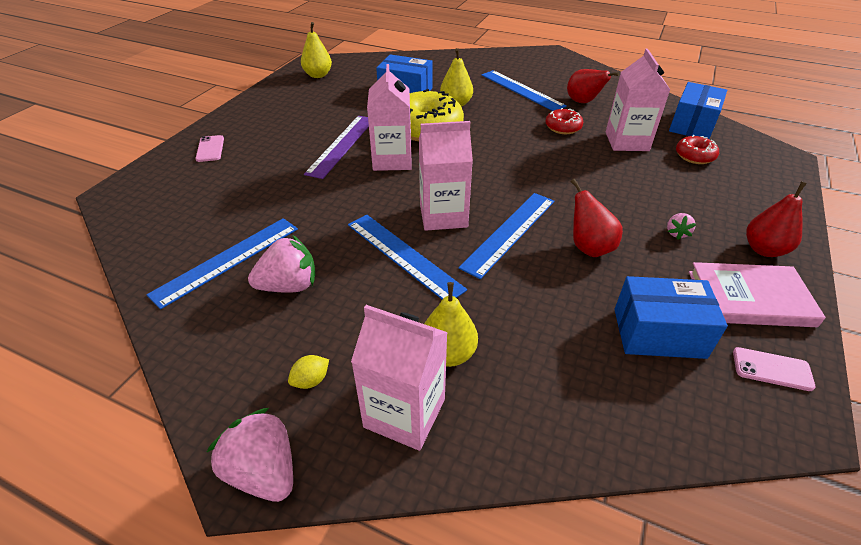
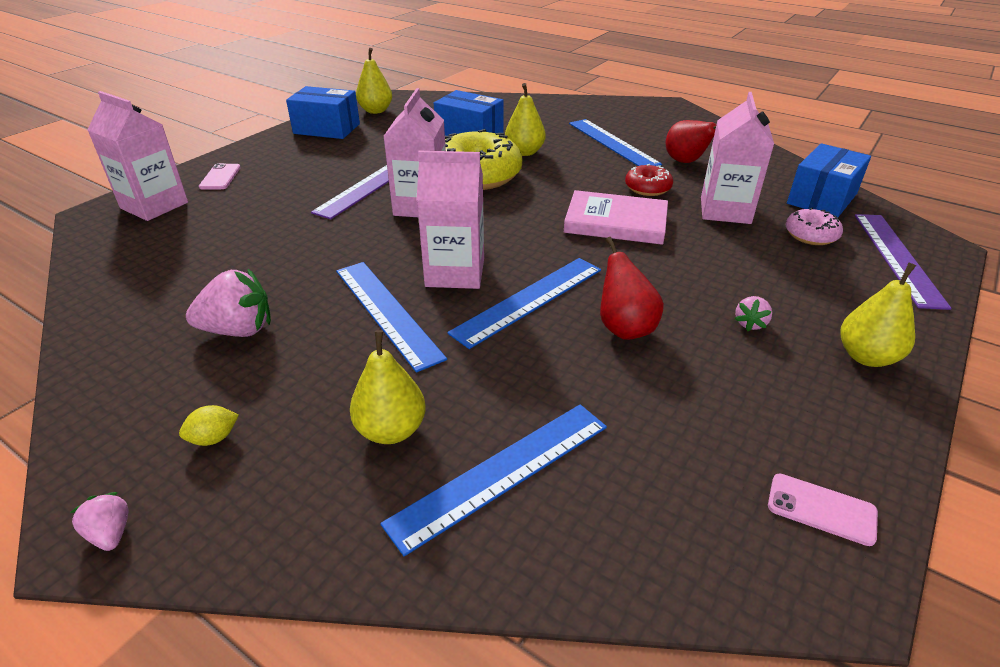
camera: 10 degrees right, 5 degrees down
(227, 260) = (183, 295): blue ruler -> blue ruler (501, 473)
(263, 471) = (111, 533): pink strawberry -> pink strawberry, size x0.52
(404, 413) = (307, 492): pink carton -> pink carton (154, 205)
(659, 333) = (677, 442): blue box -> blue box (327, 129)
(694, 156) = (811, 235): red donut -> pink donut
(750, 298) = (823, 415): pink book -> pink book (615, 222)
(759, 168) = (897, 258): none -> purple ruler
(764, 249) = (866, 357): red pear -> yellow pear

